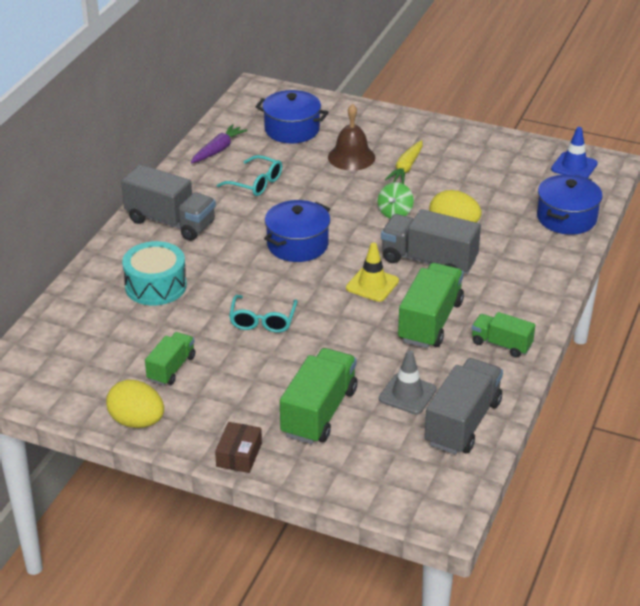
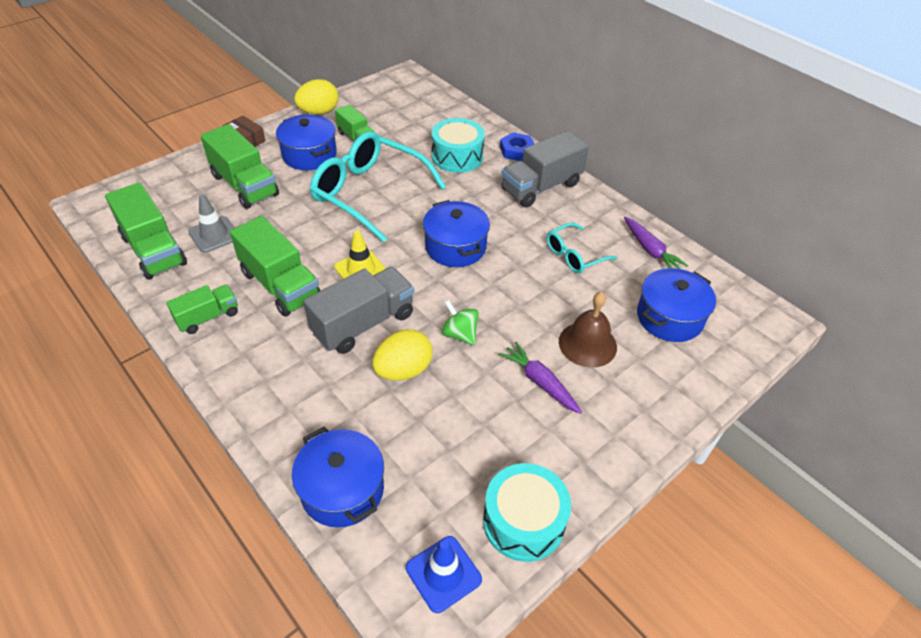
camera: 115 degrees right, 10 degrees up
(117, 251) = (517, 151): none -> blue nut
(229, 390) = (309, 155): none -> blue pot
(263, 320) = (370, 193): turquoise glasses -> turquoise glasses, size x1.98
(406, 168) = (540, 382): yellow carrot -> purple carrot
(462, 423) = (153, 250): grey truck -> green truck
(515, 149) = (523, 521): none -> turquoise drum

